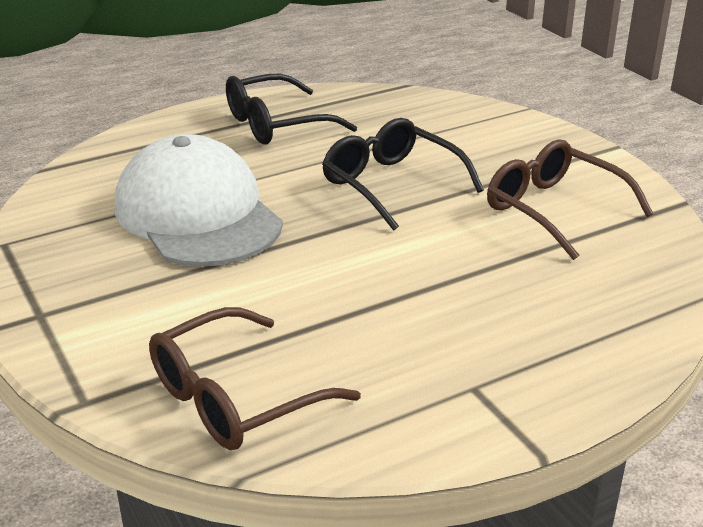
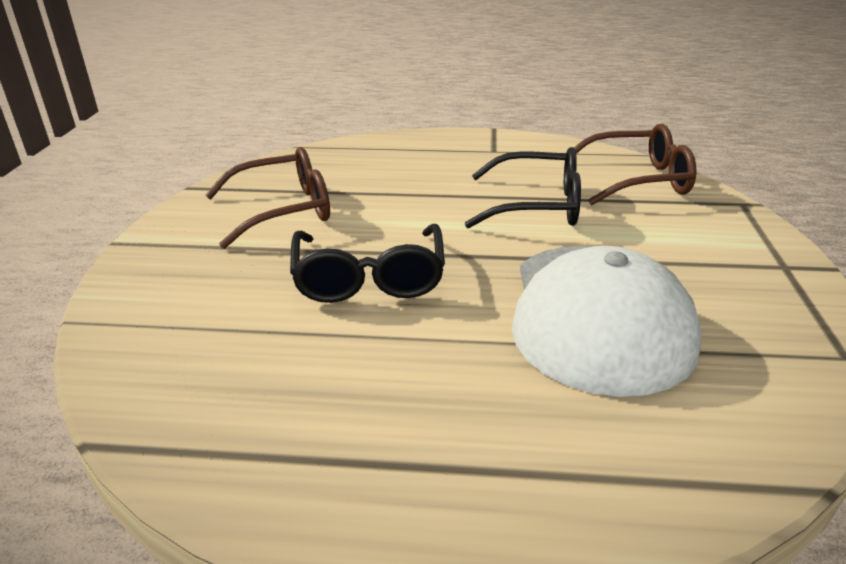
camera: 145 degrees left, 0 degrees up
(277, 124) = (384, 434): black glasses -> black glasses (535, 205)
(555, 210) = (282, 210): brown glasses -> brown glasses turned 105 degrees counterclockwise

